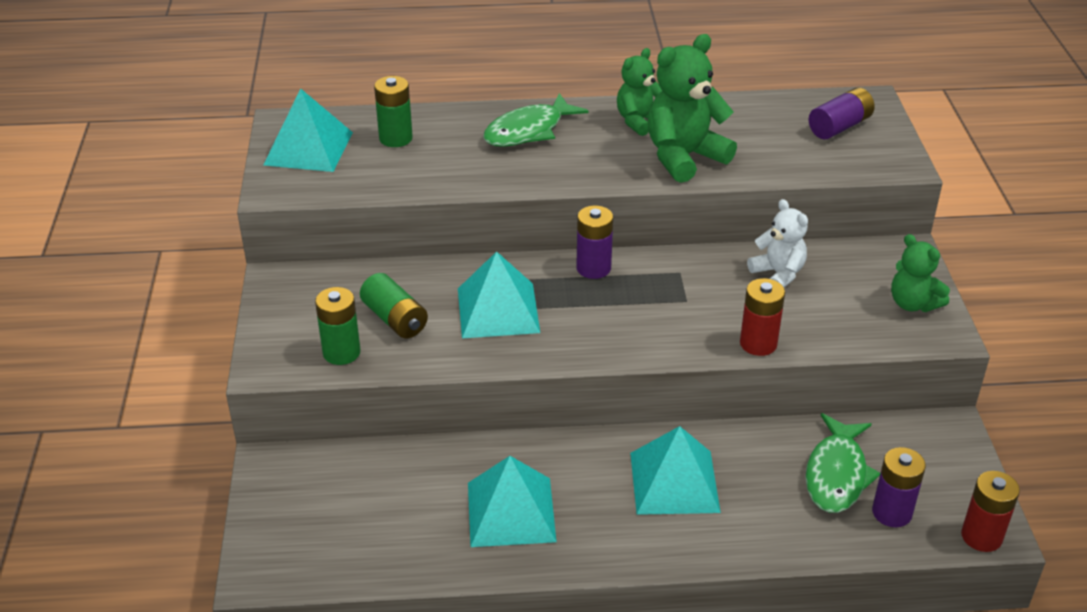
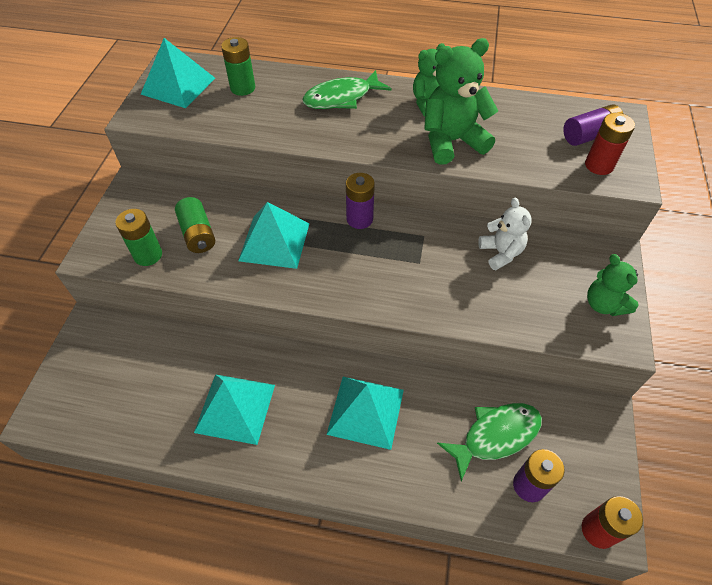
camera: 15 degrees right, 15 degrees up
(758, 343) = (462, 315): red battery -> red battery (599, 165)
(836, 474) = (495, 436): green fish -> green fish turned 150 degrees counterclockwise

